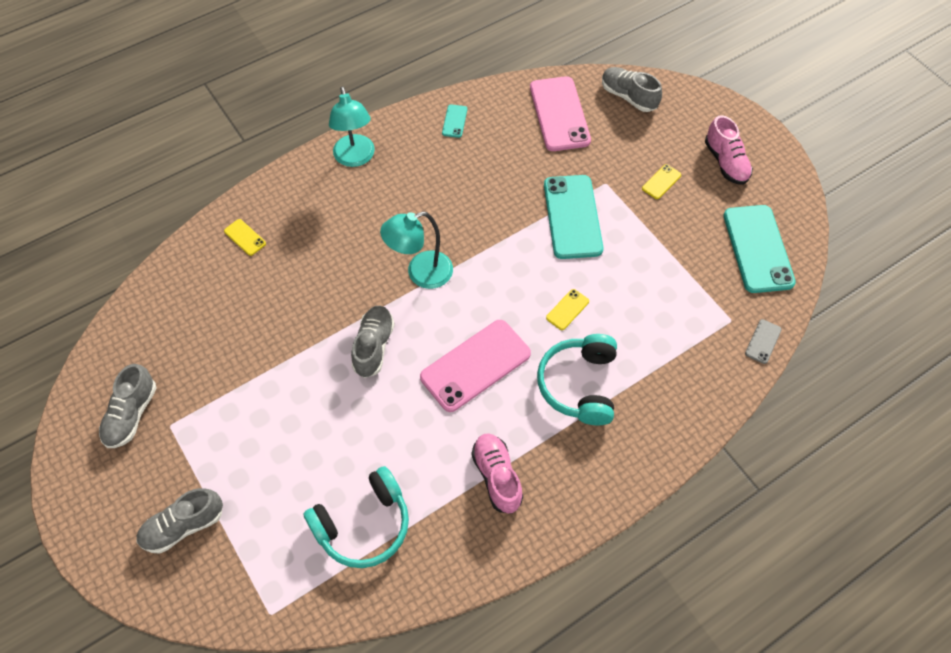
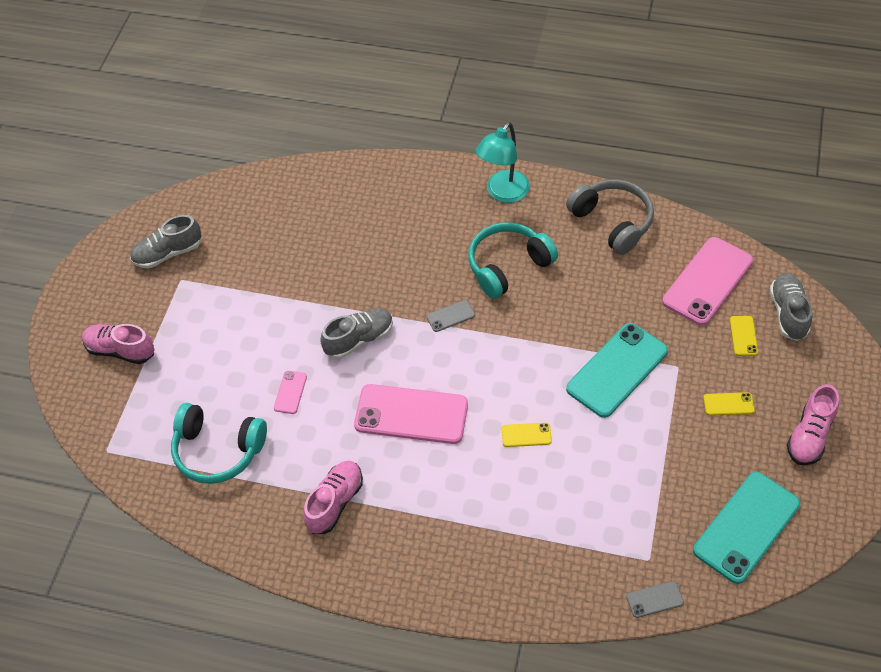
camera: 50 degrees right, 5 degrees down
(183, 526) = (120, 350): grey shoe -> pink shoe
(245, 237) = (362, 191): yellow phone -> yellow phone (743, 336)
(368, 430) = (290, 392): none -> pink phone
(421, 273) = (450, 316): turquoise lamp -> grey phone
(454, 121) = (612, 222): turquoise phone -> grey headphones
(579, 385) = (468, 496): turquoise headphones -> turquoise headphones (508, 266)

